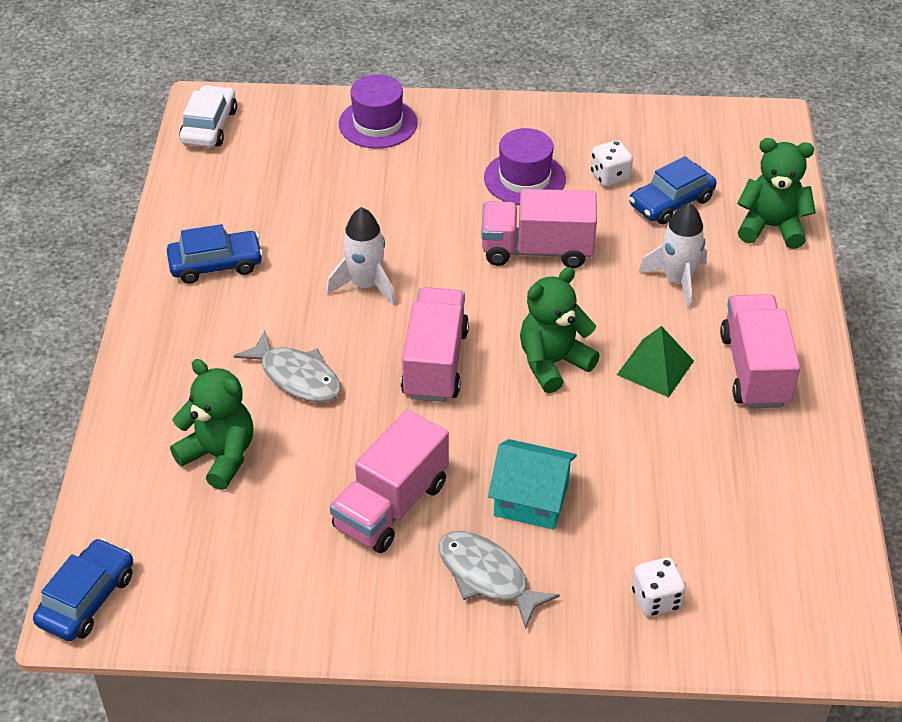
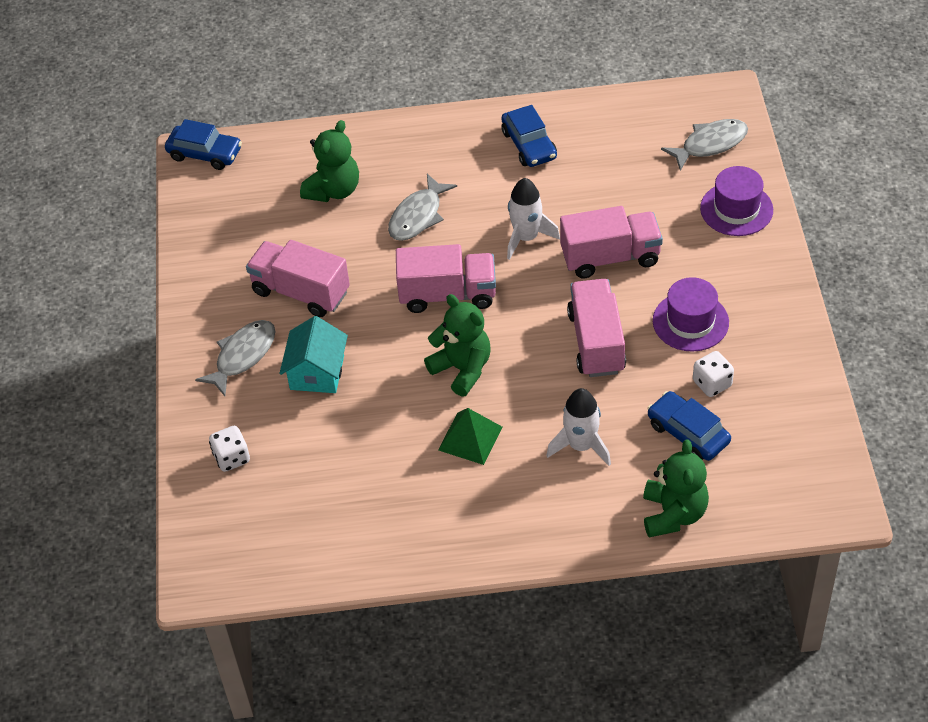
camera: 85 degrees right, 5 degrees up
(209, 126) = (697, 103): white car -> none
(276, 126) = (710, 144): none -> grey fish
(755, 370) = (481, 509): pink truck -> pink truck (610, 257)

